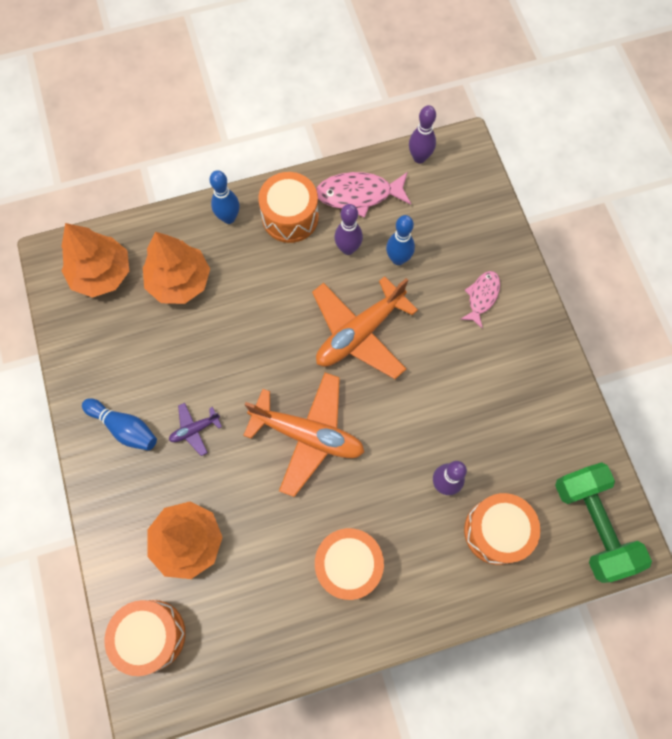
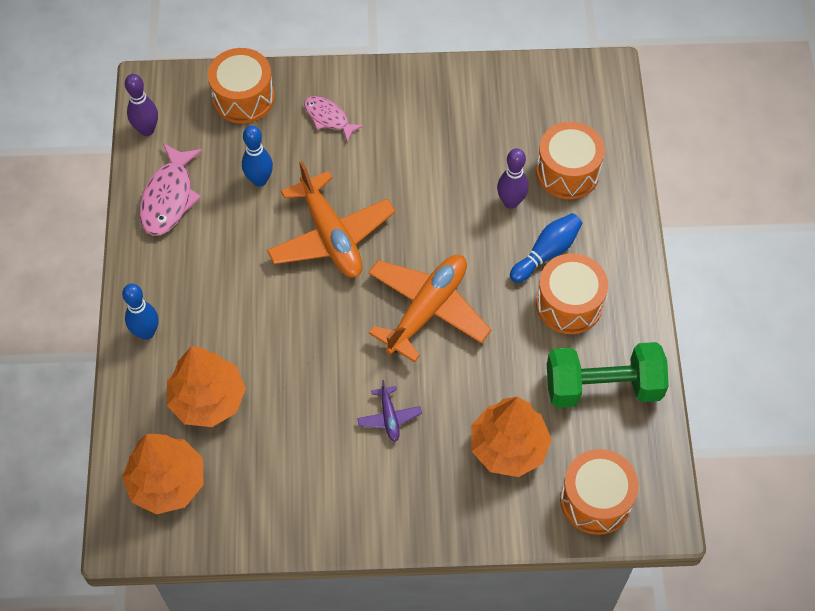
camera: 75 degrees left, 10 degrees down
(124, 428) = (366, 489): blue bowling pin -> blue bowling pin (546, 253)
(290, 217) = (170, 270): orange drum -> orange drum (243, 98)
(348, 249) = (230, 223): purple bowling pin -> none
(592, 524) = (580, 95): green dumbbell -> green dumbbell (603, 387)

